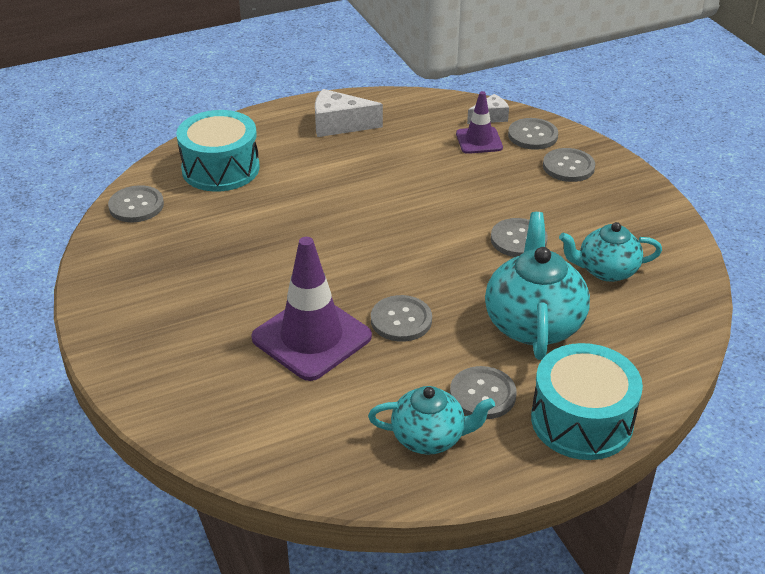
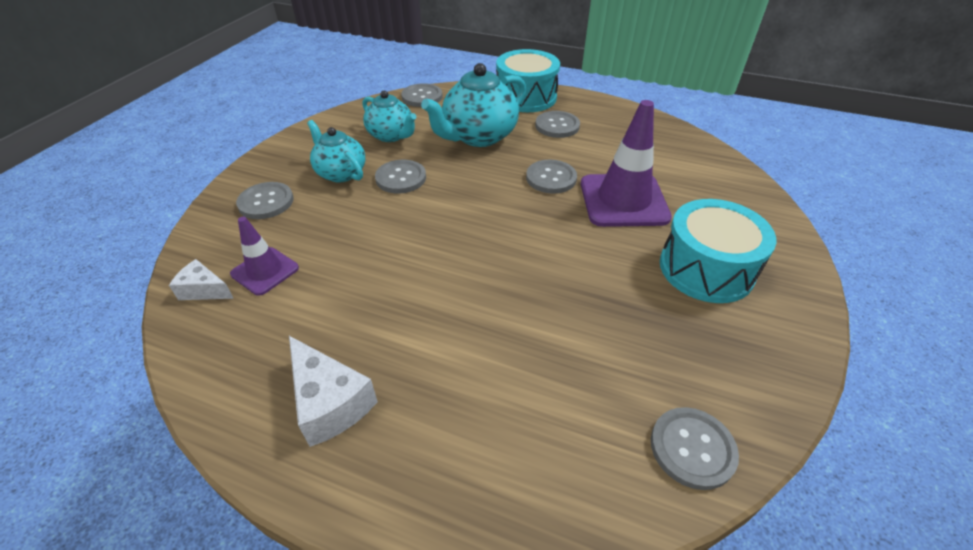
camera: 135 degrees left, 5 degrees up
(220, 169) = (539, 436): turquoise drum -> turquoise drum (706, 269)
(429, 437) = (609, 125): turquoise teapot -> turquoise teapot (341, 173)
(532, 135) = (223, 245): grey button -> grey button (422, 97)

